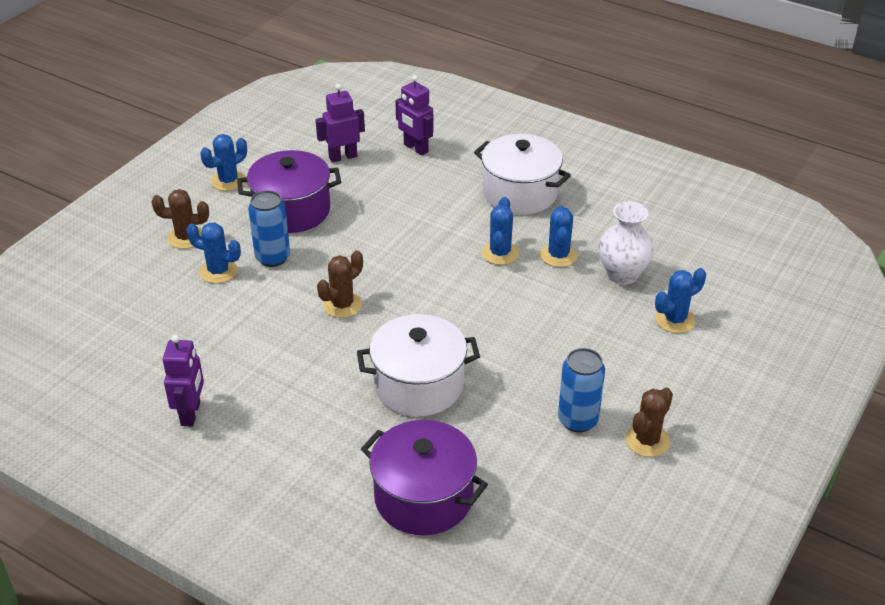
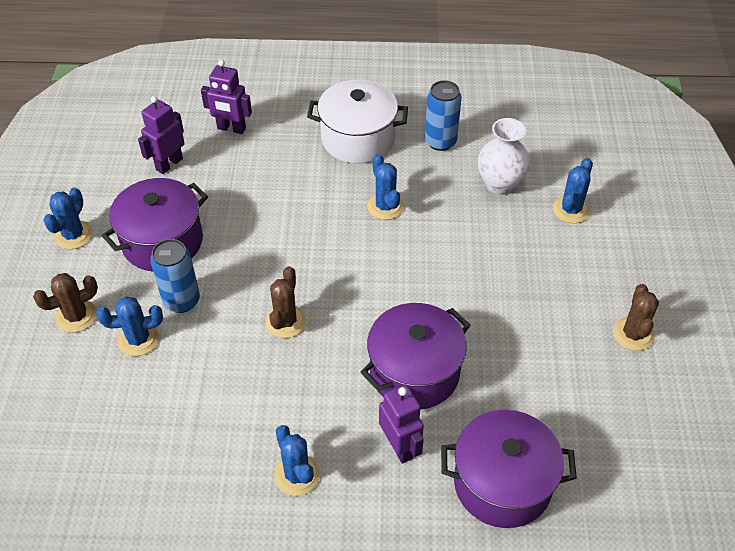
camera: 30 degrees left, 10 degrees up
(191, 413) = (228, 508): purple robot -> purple robot (399, 446)
(418, 385) = (414, 372): white pot -> purple pot
(558, 255) = (435, 188): blue cactus -> blue cactus (297, 475)
(578, 420) = (568, 342): blue can -> blue can (440, 141)

